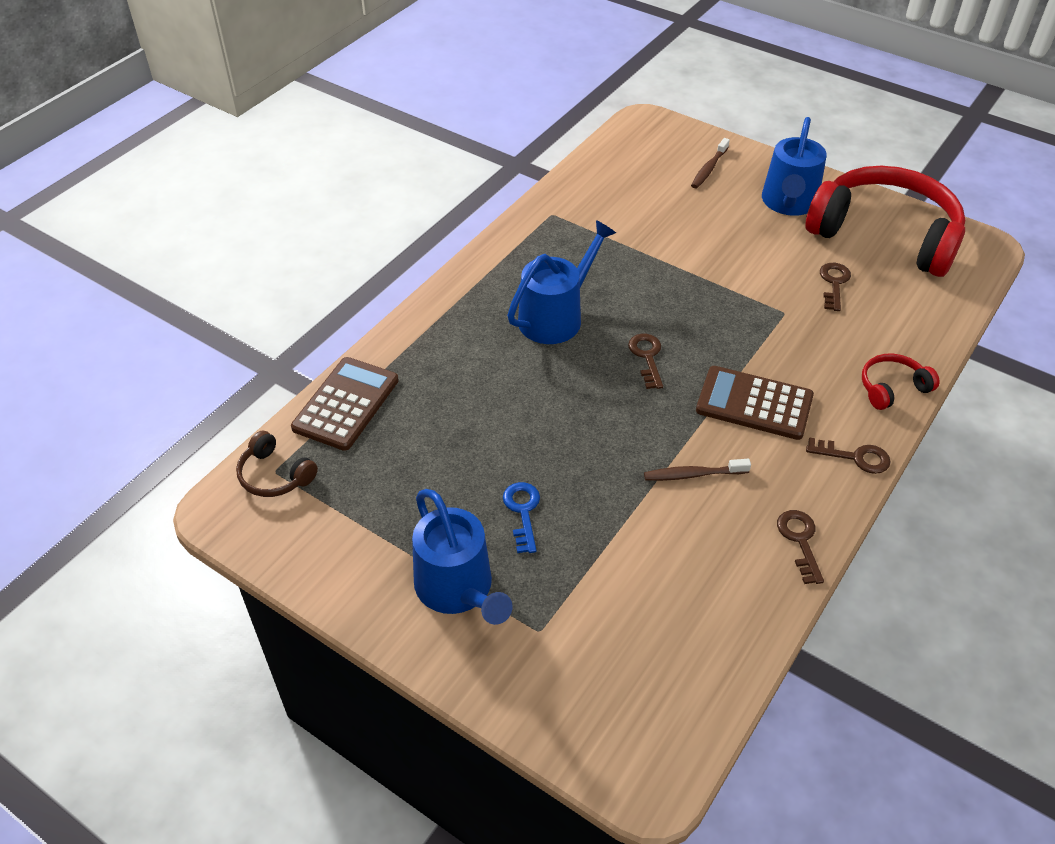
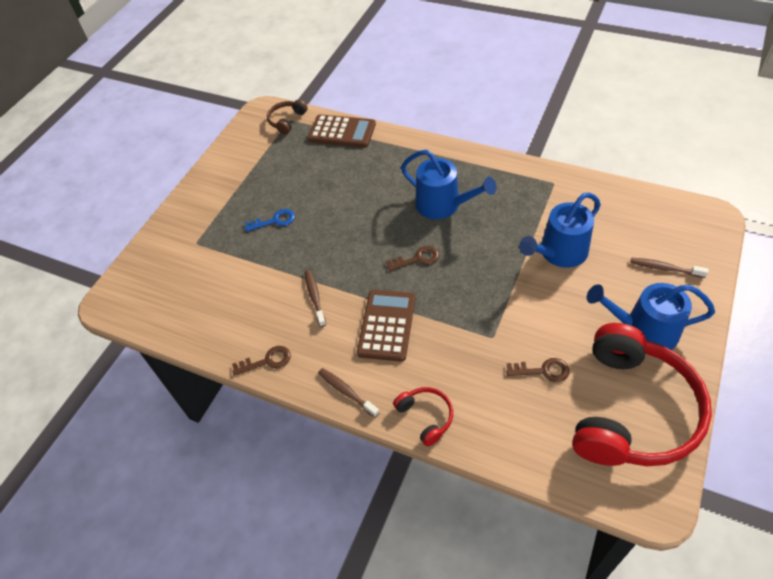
camera: 85 degrees right, 5 degrees up
(458, 589) = (220, 205): blue watering can -> blue watering can (559, 253)
(855, 457) = (346, 392): brown key -> brown toothbrush

